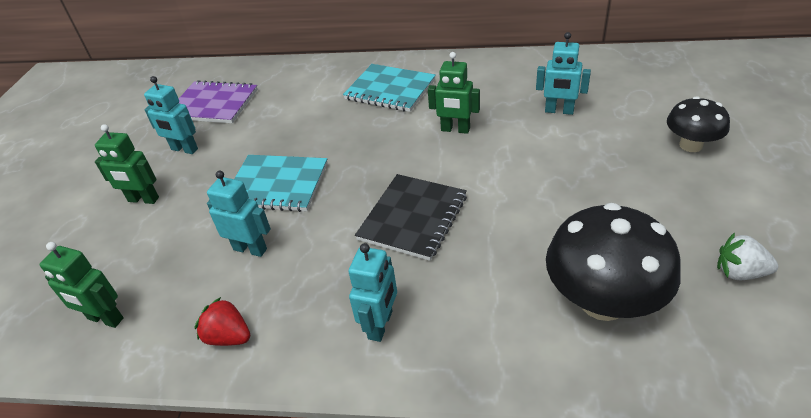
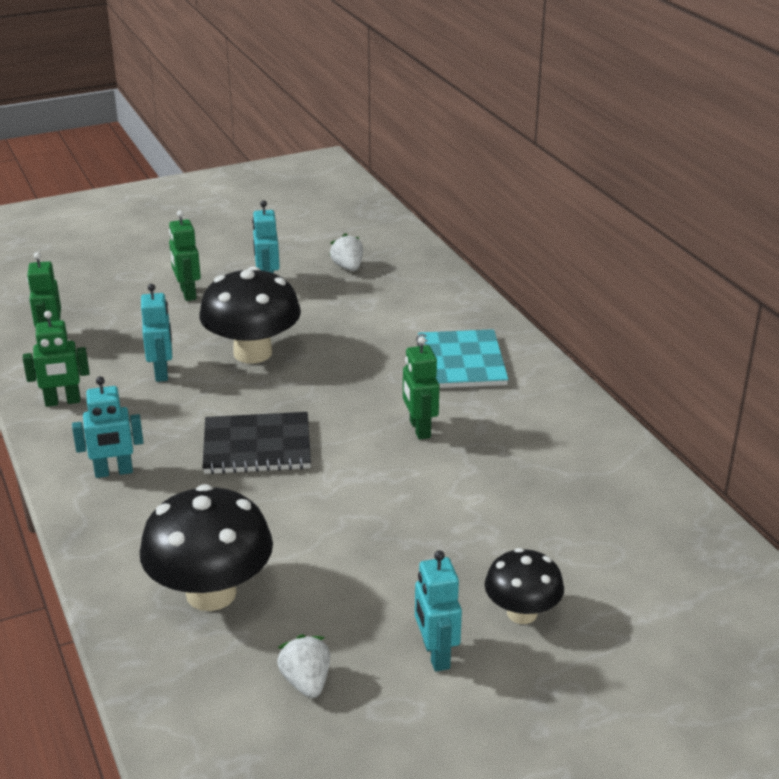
camera: 55 degrees right, 10 degrees down
(213, 104) = (348, 267): purple notebook -> white strawberry
(228, 337) = (63, 402): red strawberry -> green robot
(277, 185) = (253, 353): turquoise notebook -> black mushroom
(559, 111) = (515, 493): turquoise robot -> turquoise robot (435, 655)

